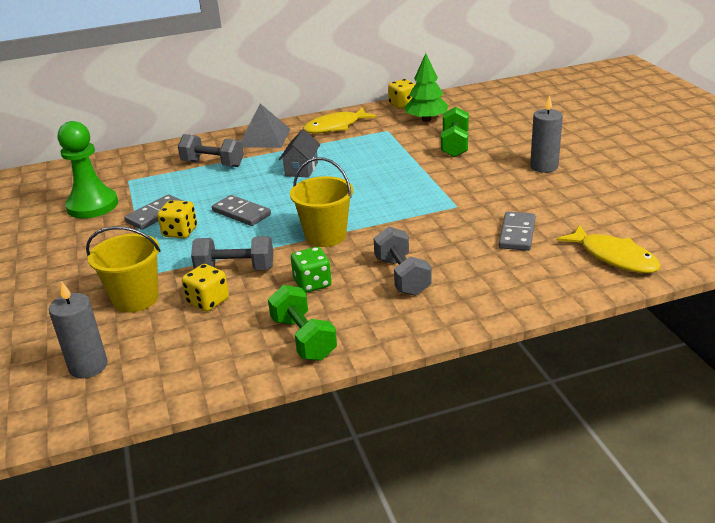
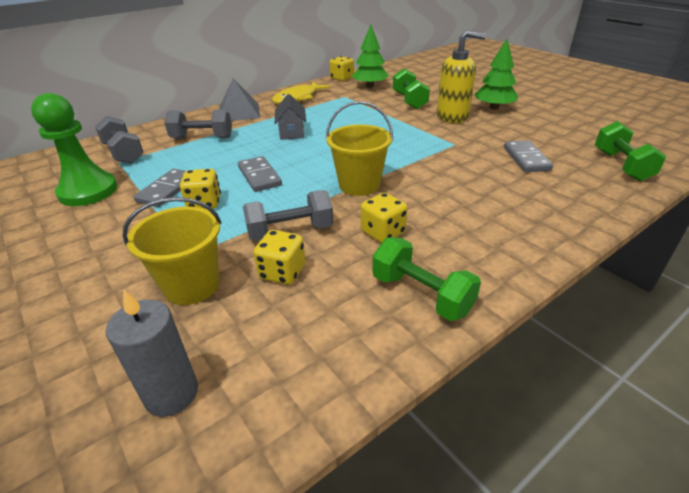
camera: 20 degrees left, 5 degrees up
(241, 213) = (259, 176): grey domino -> grey domino turned 45 degrees clockwise
(312, 283) = (383, 232): green dice -> yellow dice
(402, 276) = (464, 210): grey dumbbell -> grey dumbbell (124, 153)
(485, 172) = (452, 116): none -> yellow soap dispenser
(544, 166) = (494, 108): grey candle -> green tree
(614, 257) = (621, 165): yellow fish -> green dumbbell

